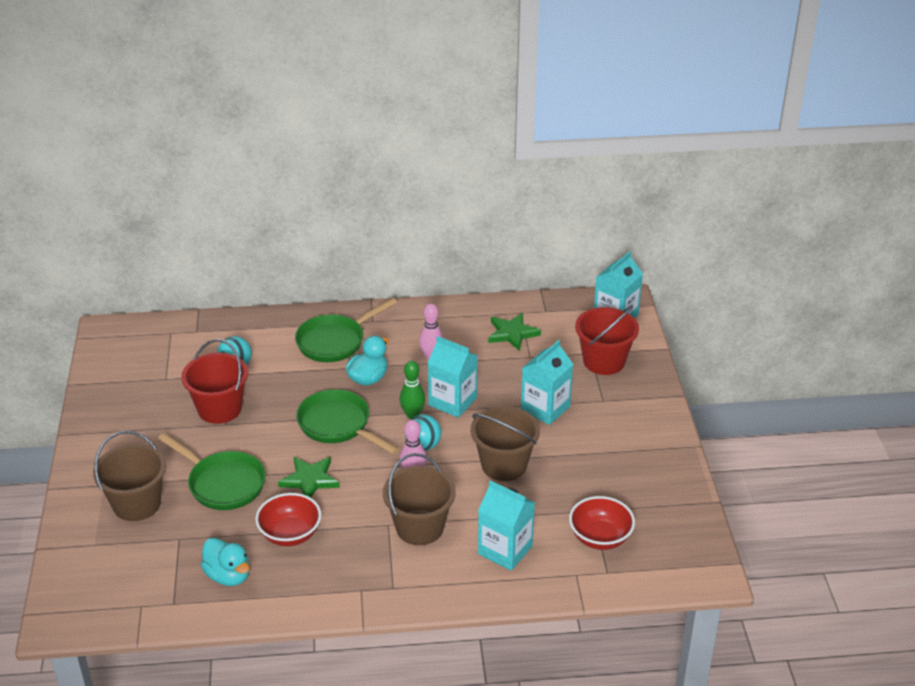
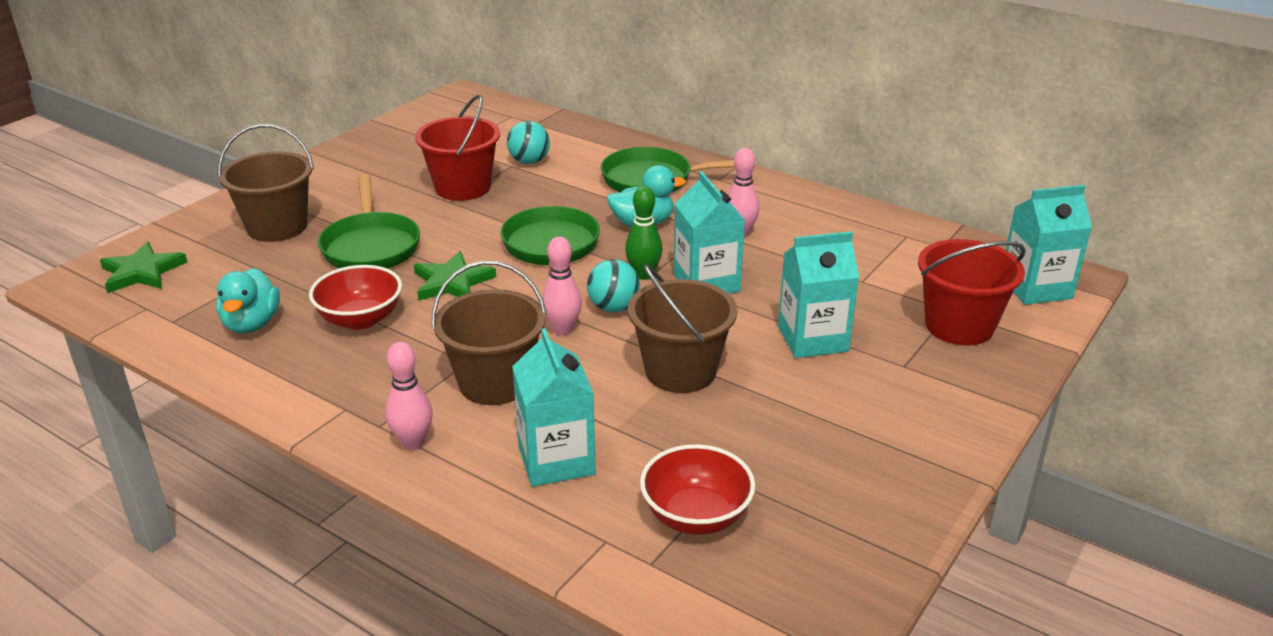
camera: 40 degrees right, 5 degrees down
(424, 585) = (413, 443): none -> pink bowling pin
(512, 333) = (868, 250): green star -> green star (142, 272)

